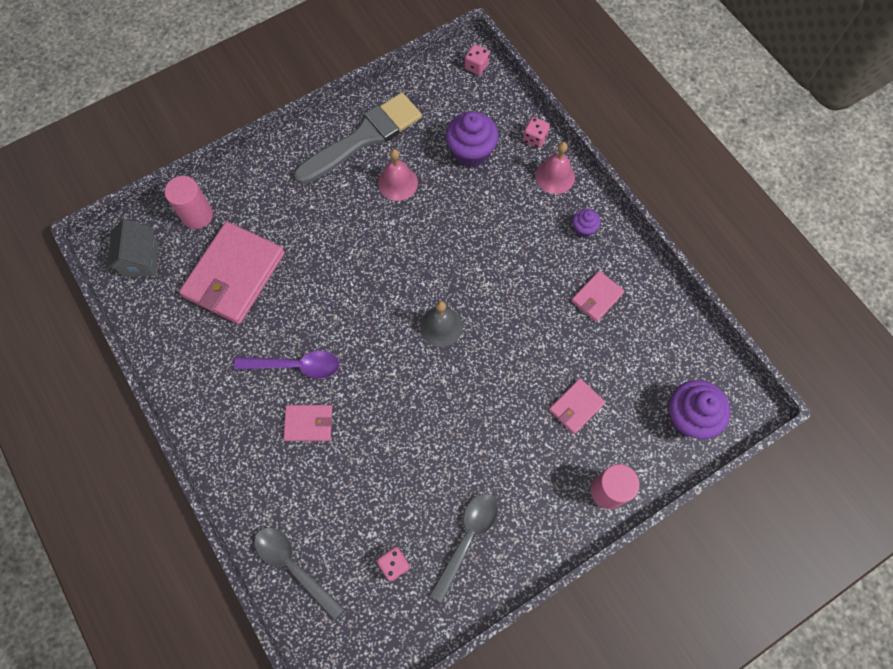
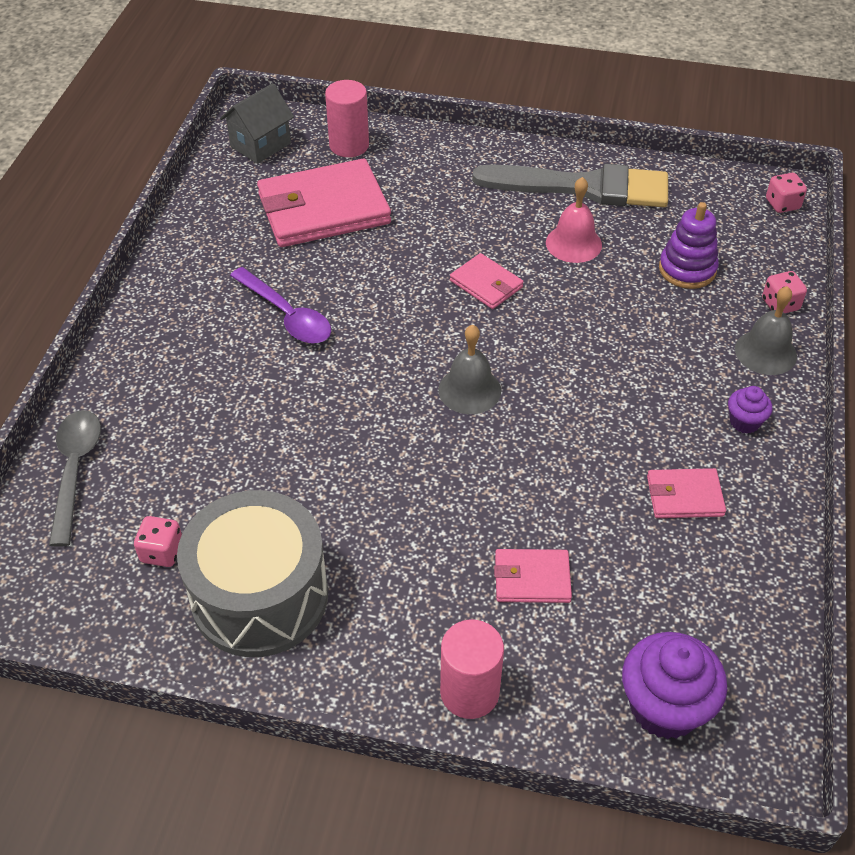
camera: 45 degrees right, 20 degrees down
(309, 423) = (239, 369): pink wallet -> pink wallet (486, 284)
(467, 539) = (260, 596): grey spoon -> grey drum
(471, 152) = (687, 269): purple cupcake -> purple stacking toy
(555, 176) = (765, 352): pink bell -> grey bell

